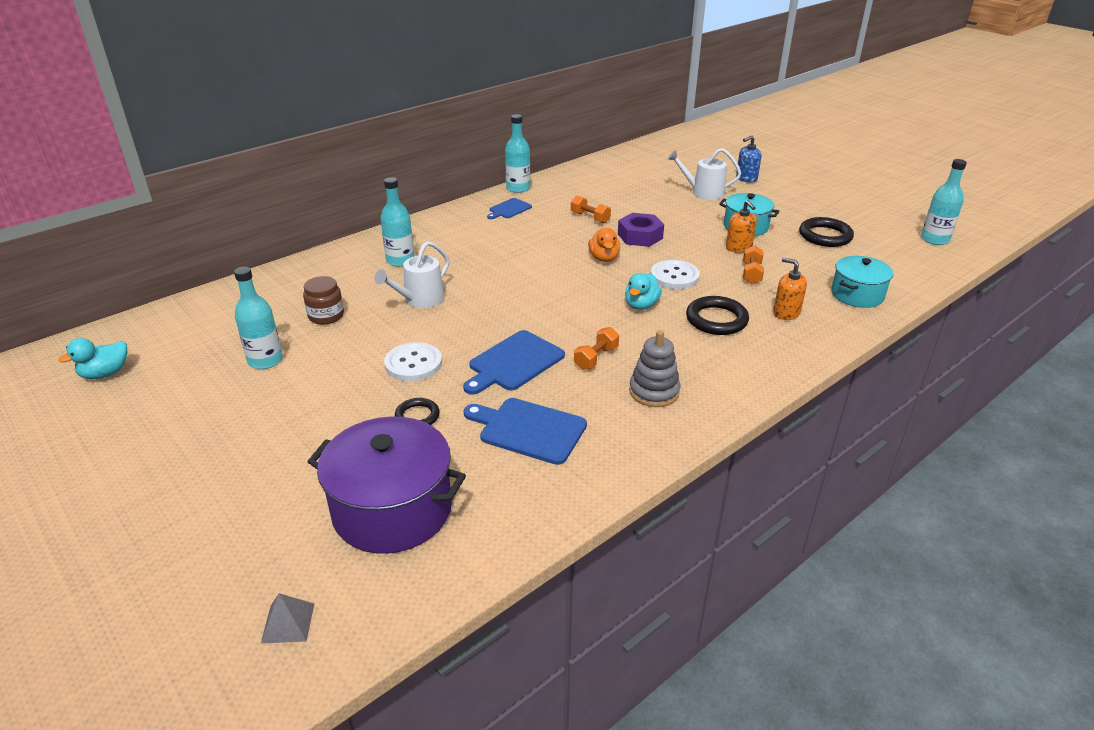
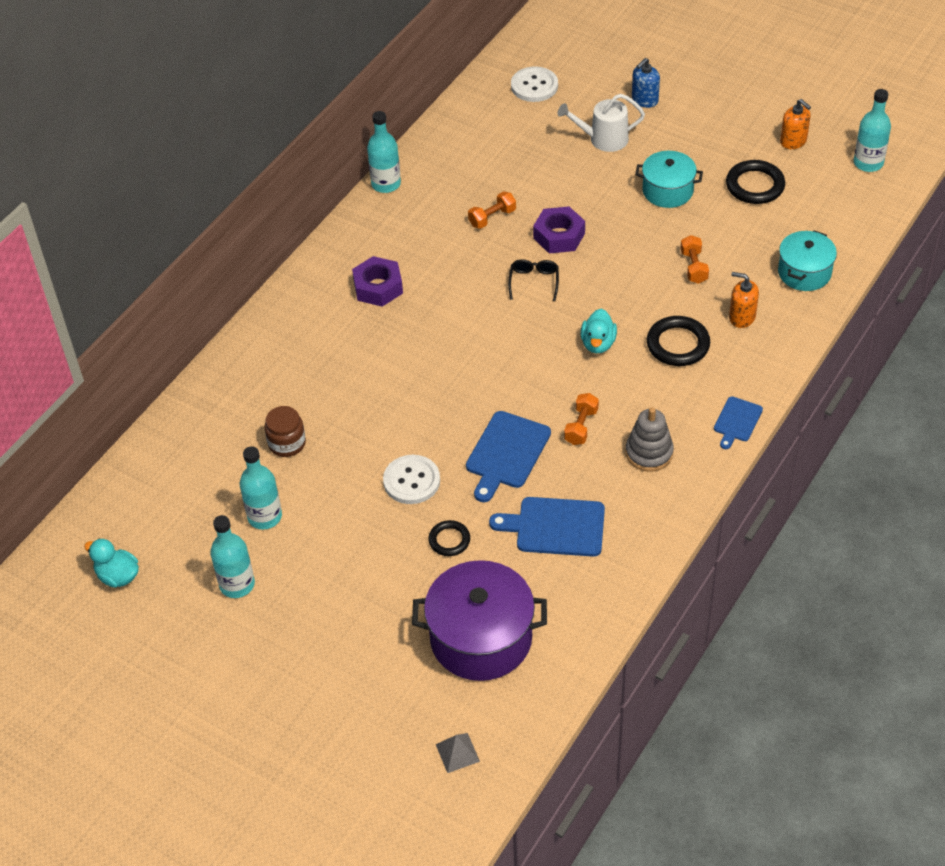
camera: 15 degrees left, 15 degrees up
(105, 374) = (118, 576): turquoise duck -> turquoise duck turned 90 degrees clockwise
(400, 260) = (316, 342): turquoise bottle -> turquoise bottle (237, 584)
(420, 300) = (371, 395): white watering can -> none
(473, 239) = (378, 287): none -> purple nut
(509, 209) = (393, 225): blue cutting board -> blue cutting board (737, 421)
(590, 218) = (492, 217): orange dumbbell -> orange dumbbell turned 60 degrees counterclockwise
(604, 258) = (534, 282): orange duck -> black glasses
(674, 276) = (617, 291): white button -> white button (534, 86)
(739, 248) = (670, 228): orange soap dispenser -> orange soap dispenser (793, 141)

